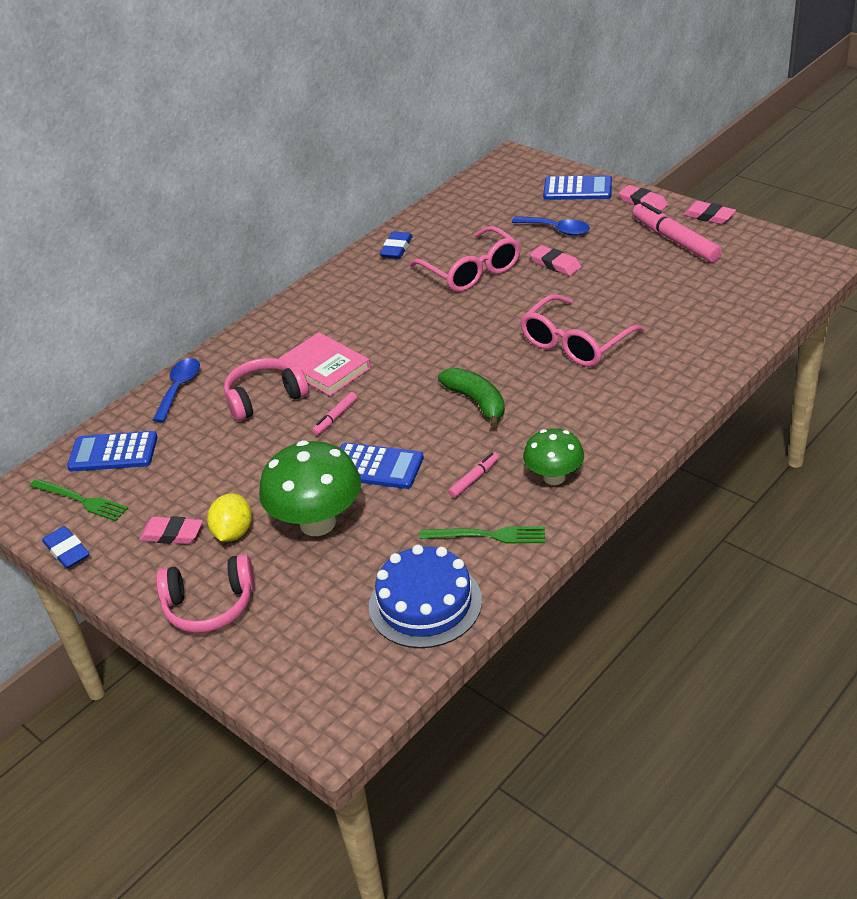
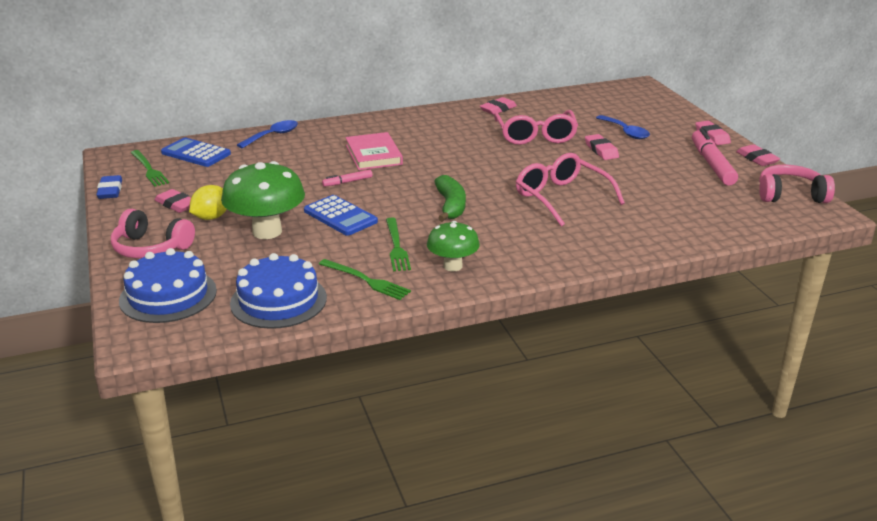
camera: 25 degrees right, 10 degrees down
(265, 398) = (317, 157): pink headphones -> pink headphones (790, 195)
(300, 655) = (168, 295): none -> blue cake
(396, 248) = (498, 109): blue eraser -> pink eraser
(474, 479) = (396, 246): pink marker -> green fork
(575, 343) = (561, 197): pink glasses -> pink glasses turned 75 degrees clockwise
(577, 189) = (669, 115): blue calculator -> none

